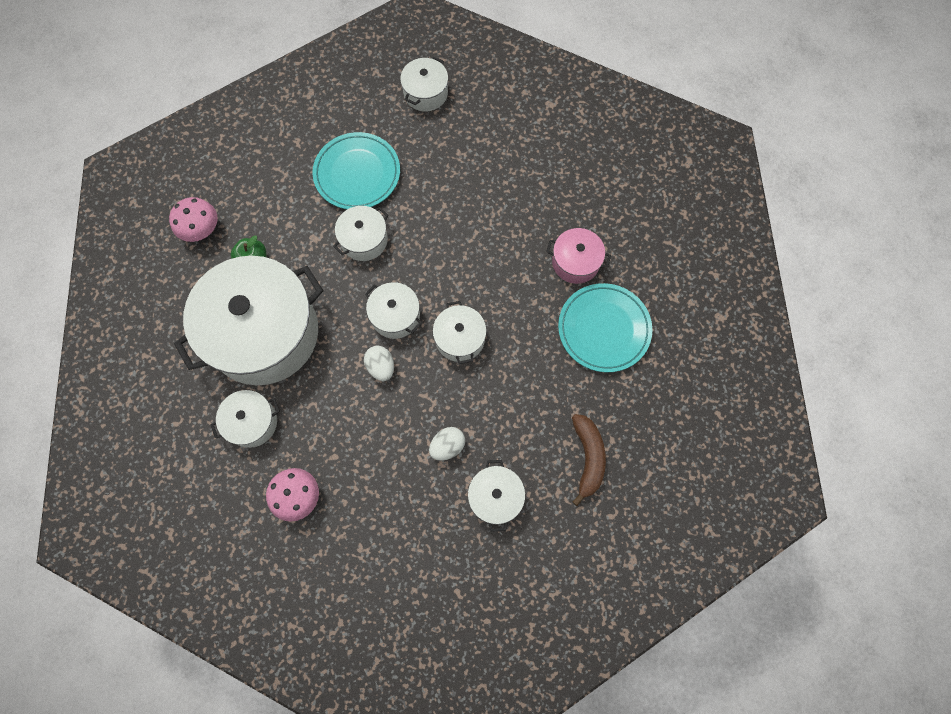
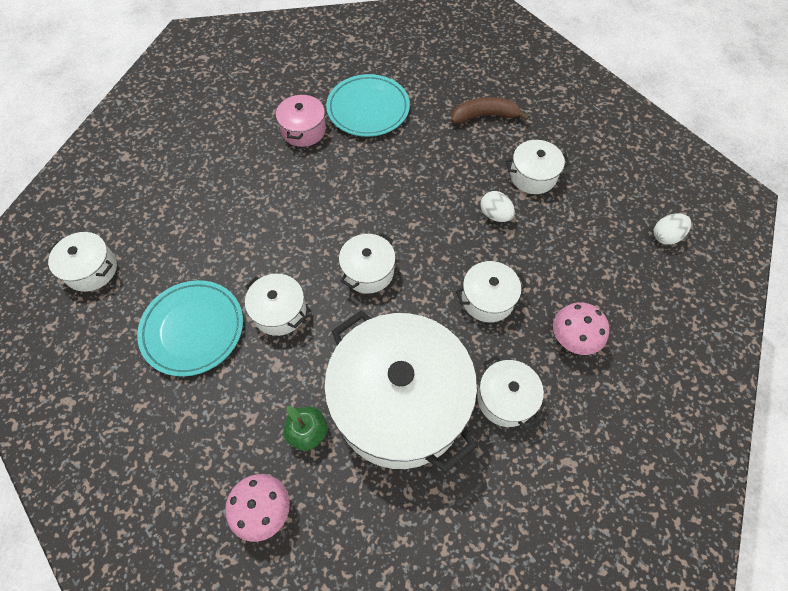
camera: 95 degrees left, 10 degrees down
(381, 367) = (425, 278): white egg -> white egg (666, 236)
(460, 339) = (387, 213): white pot -> white pot (487, 299)

